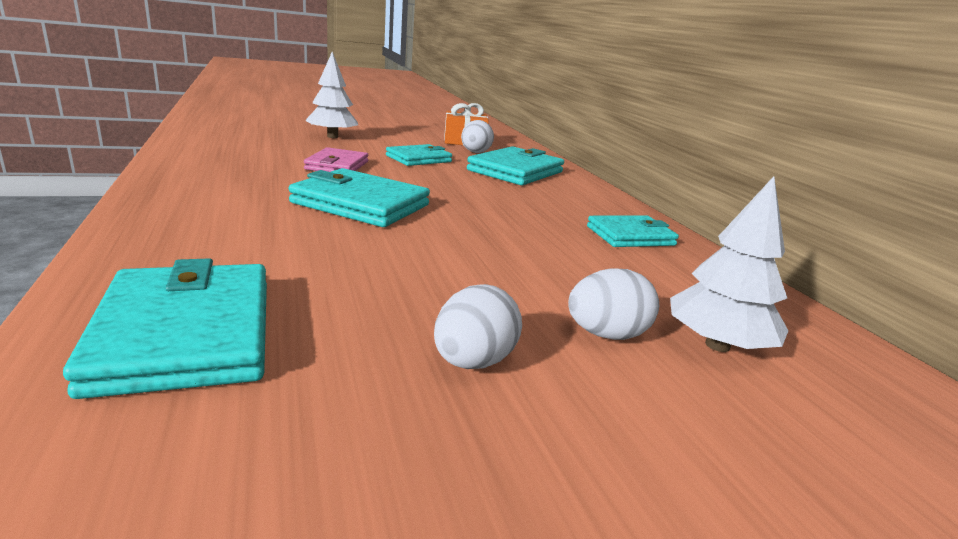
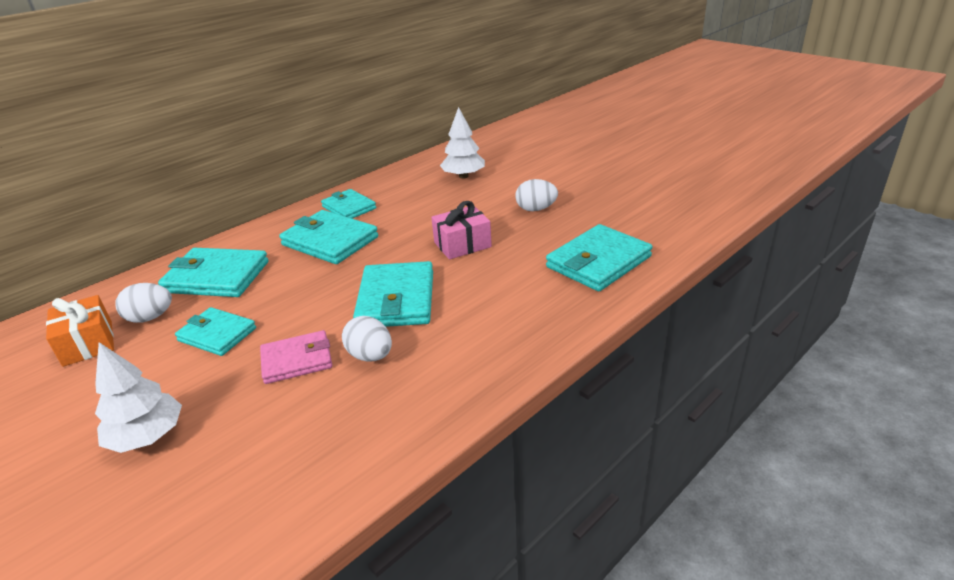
camera: 110 degrees left, 10 degrees up
(428, 261) = (462, 244): none -> pink gift
(538, 210) = (330, 241): none -> turquoise wallet
(606, 335) = (483, 193): white egg -> white egg (370, 356)

